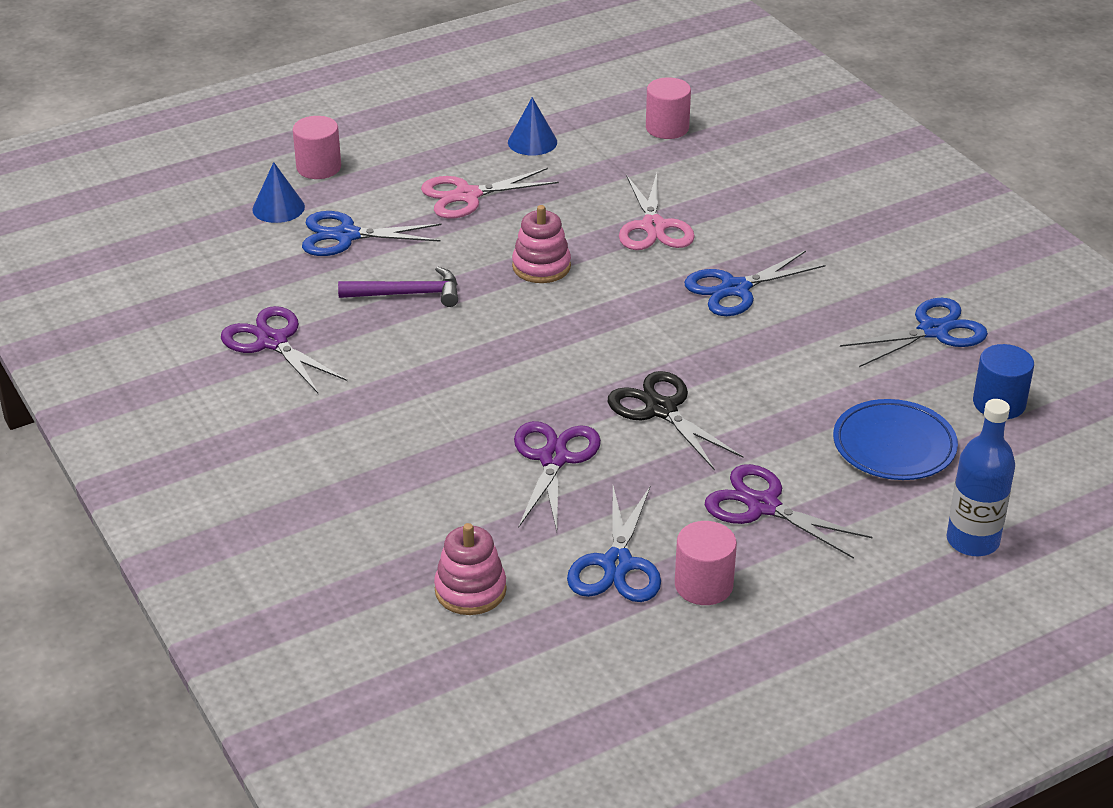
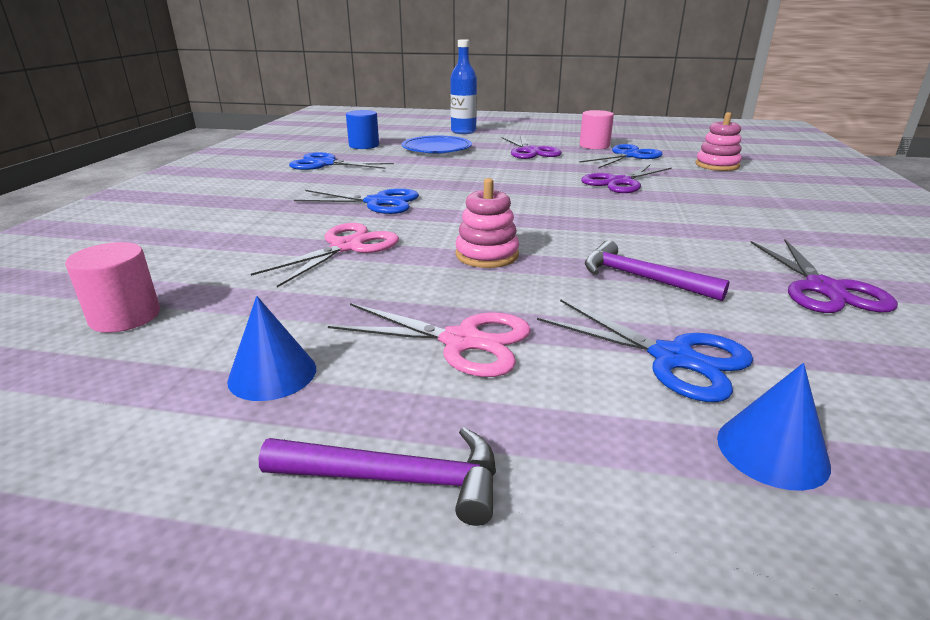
camera: 140 degrees left, 10 degrees down
(318, 167) = (647, 507): pink cylinder -> none
(418, 136) = (397, 479): none -> purple hammer
(661, 410) = (526, 180): black scissors -> none

